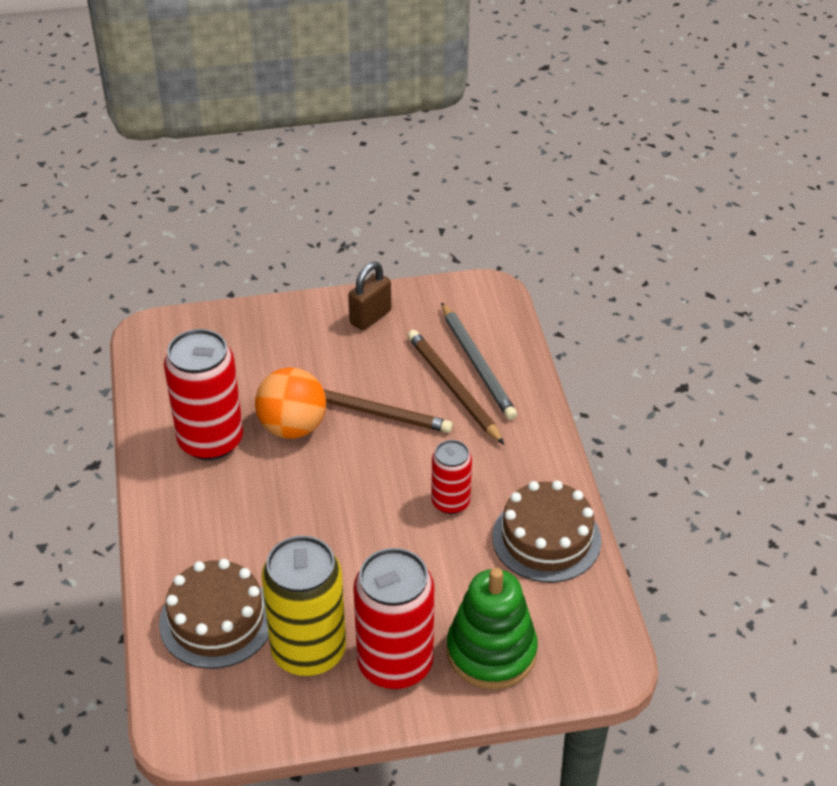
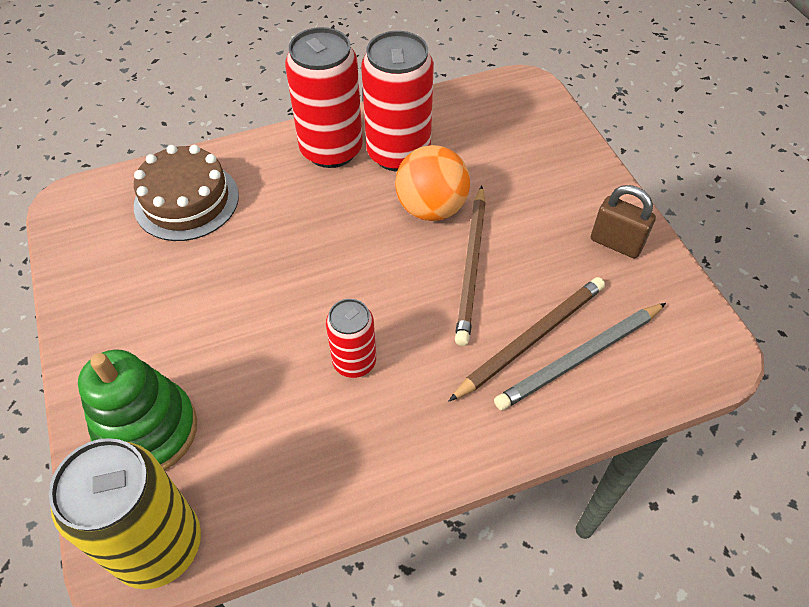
camera: 80 degrees right, 10 degrees up
(308, 651) = (151, 272): yellow can -> yellow can (158, 545)
(395, 663) = (135, 344): red can -> red can (331, 150)
(546, 538) = (313, 469): brown cake -> none

